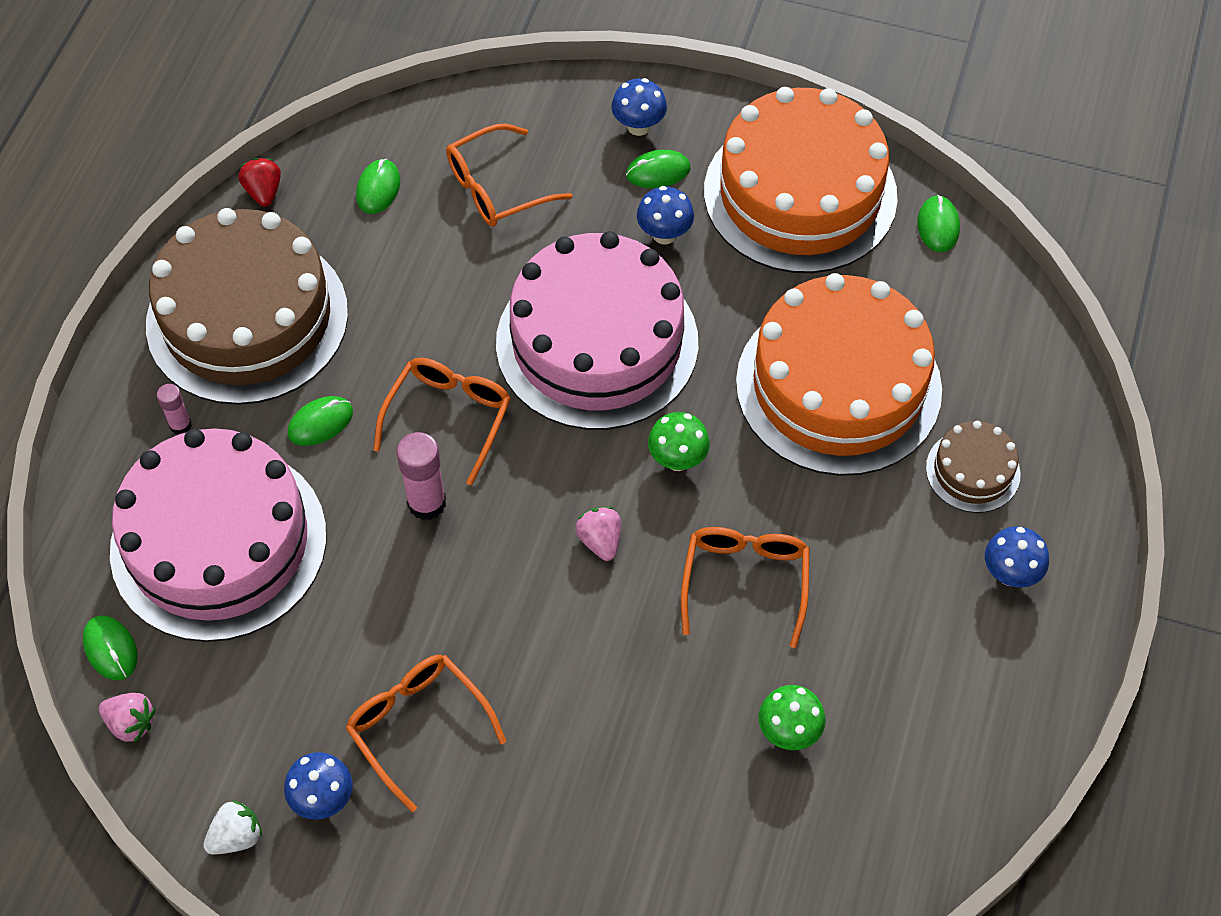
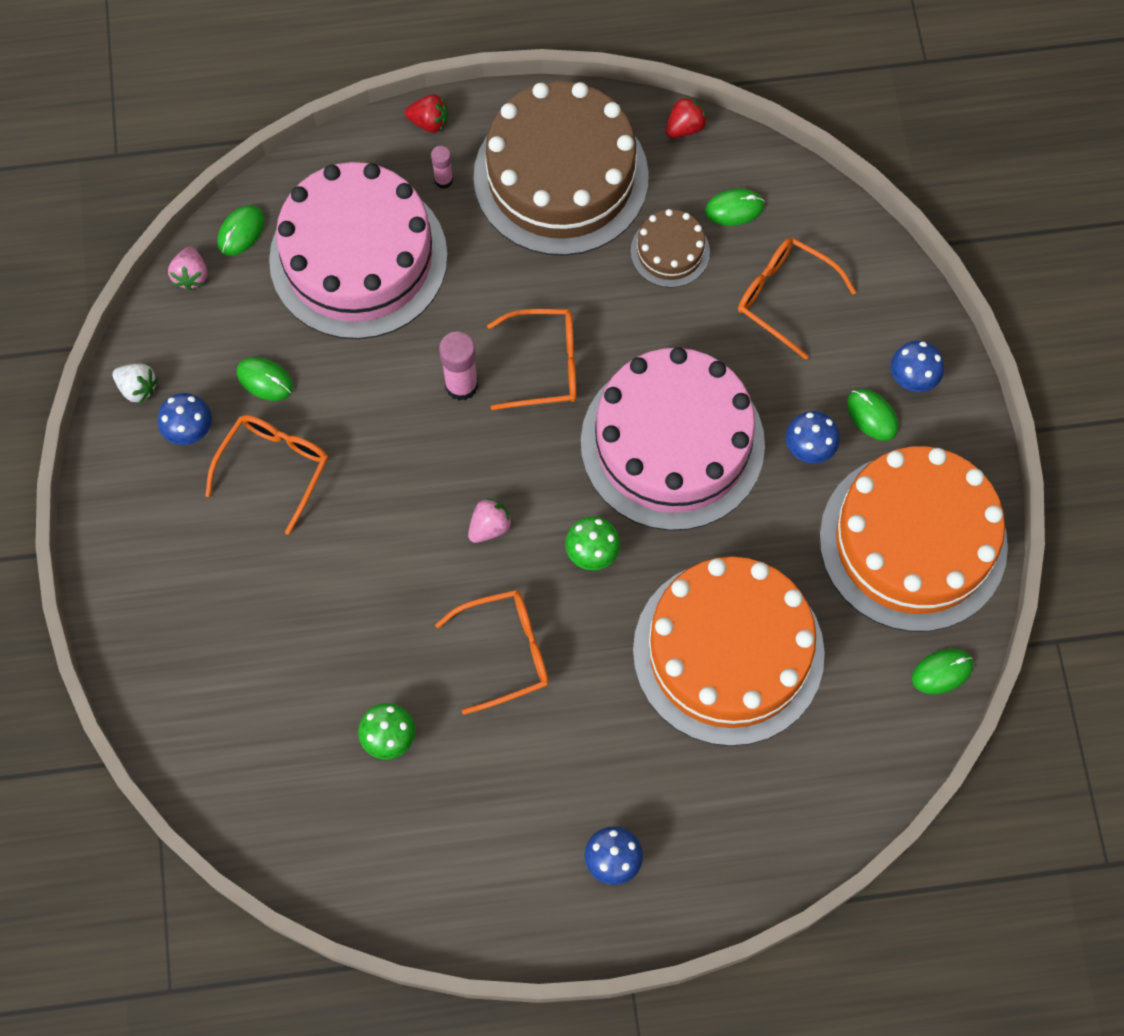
camera: 65 degrees right, 10 degrees up
(103, 411) = (429, 122): none -> red strawberry
(320, 423) = (494, 275): green mouse -> green mouse (265, 380)
(973, 471) = (698, 794): brown cake -> brown cake (670, 251)

